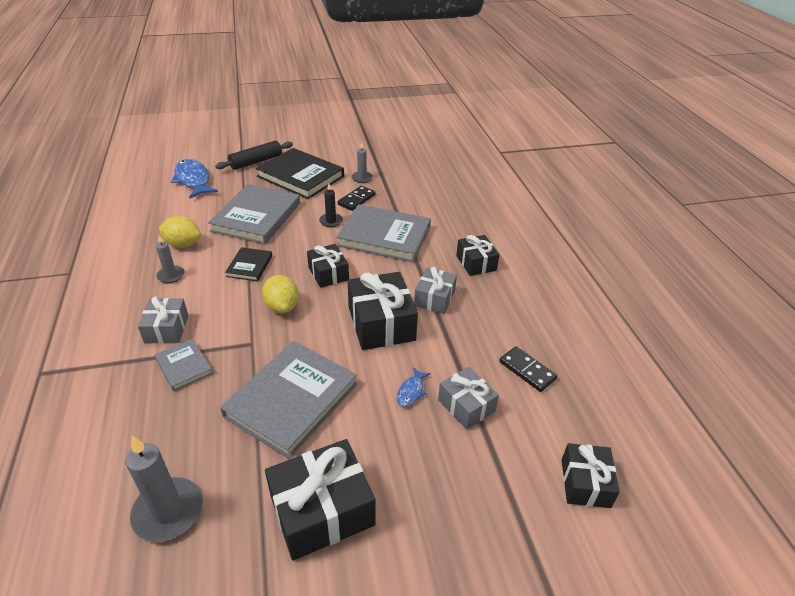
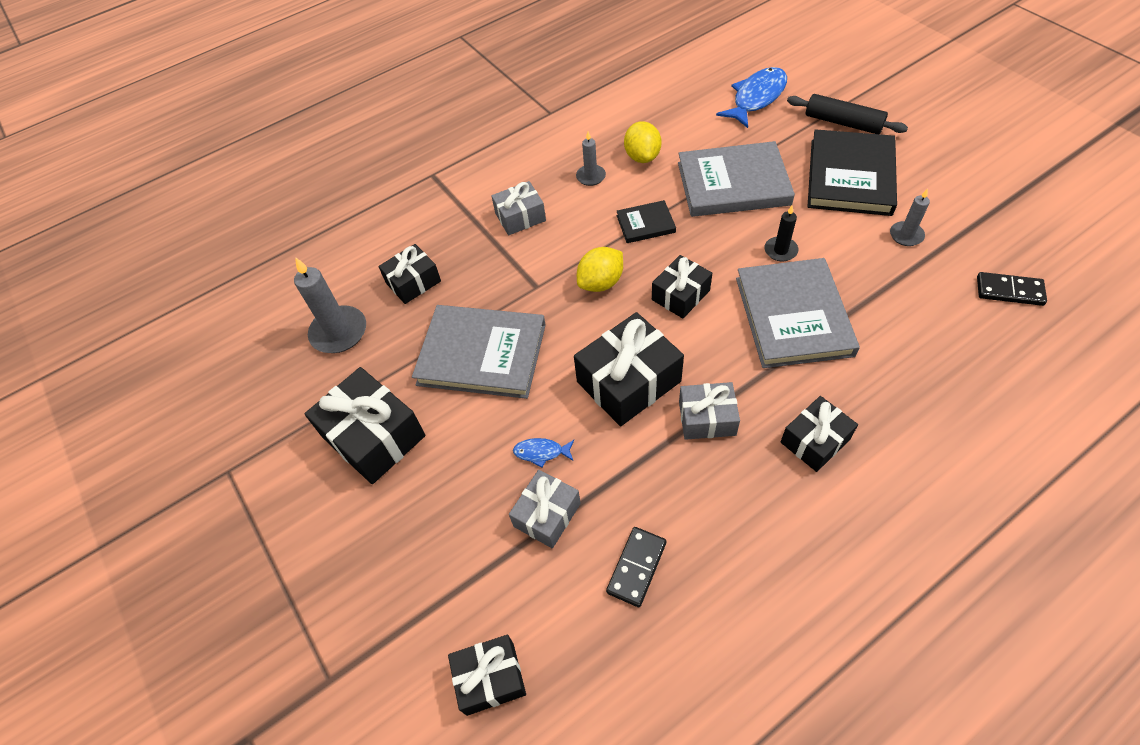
camera: 75 degrees right, 15 degrees up
(164, 427) = (413, 282): none -> black gift
(184, 366) = (483, 255): grey book -> none
(356, 200) = (849, 253): black domino -> black domino (1009, 291)

